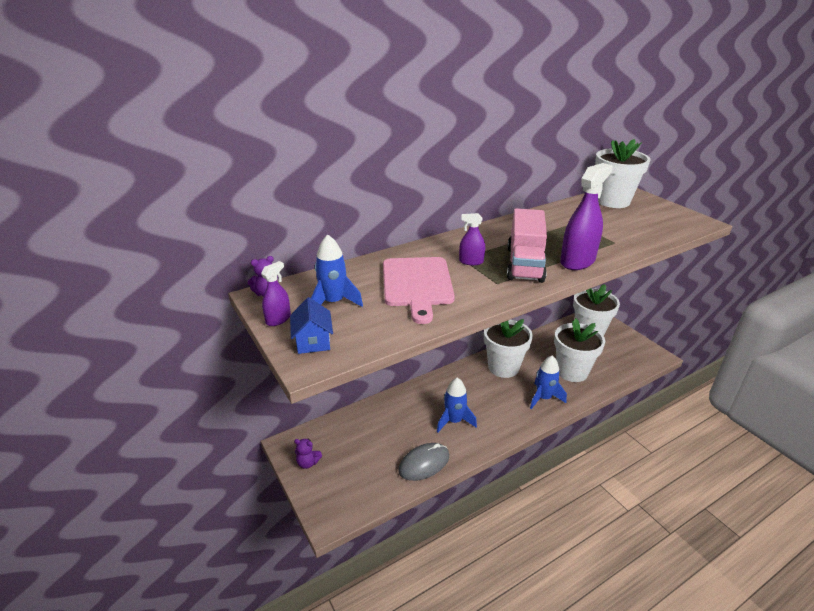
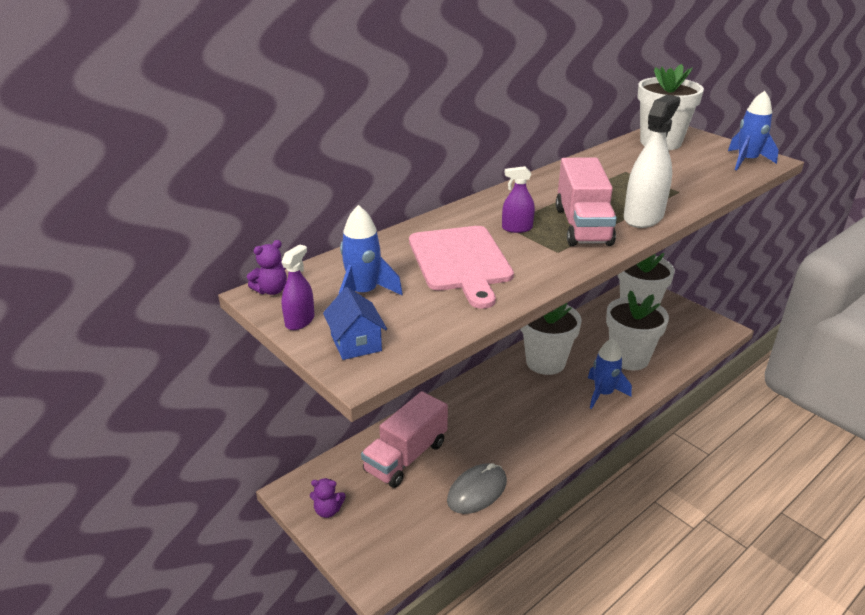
camera: 10 degrees left, 0 degrees up
(376, 429) = (406, 457): none -> pink truck
(454, 421) = (501, 435): blue rocket -> blue rocket (747, 161)
(577, 261) = (643, 217): purple spray bottle -> white spray bottle

